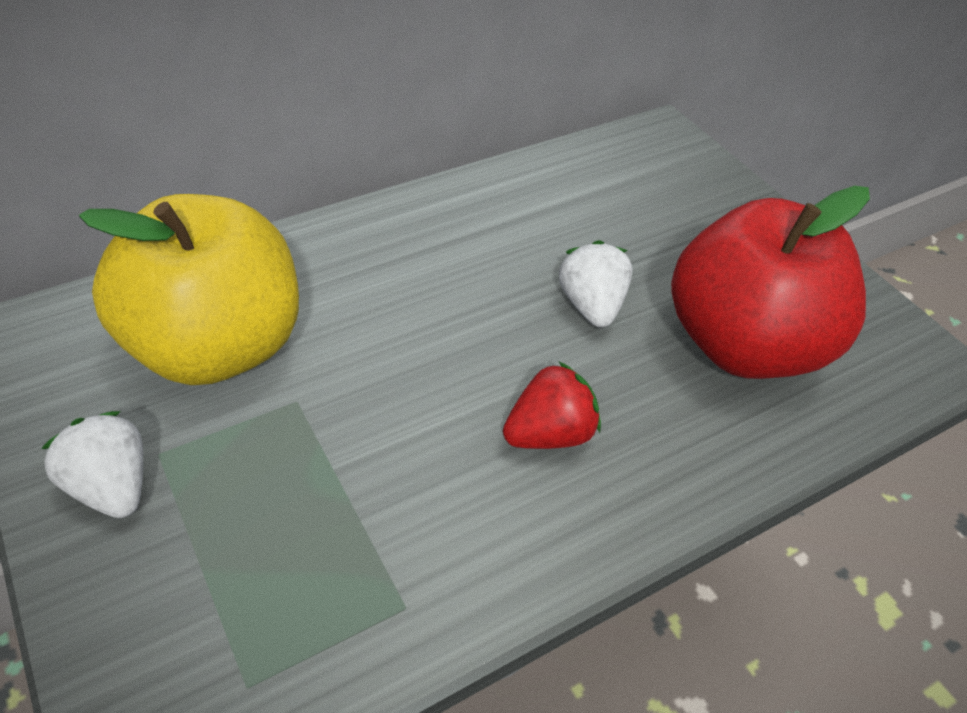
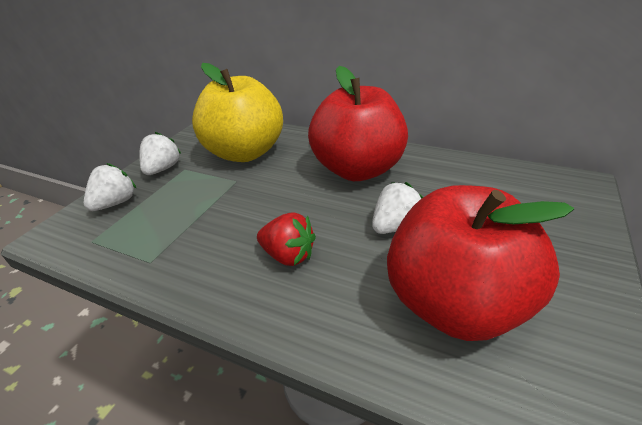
camera: 60 degrees right, 10 degrees down
(151, 607) = (116, 203): none -> white strawberry
(437, 260) = (358, 169): none -> red apple

